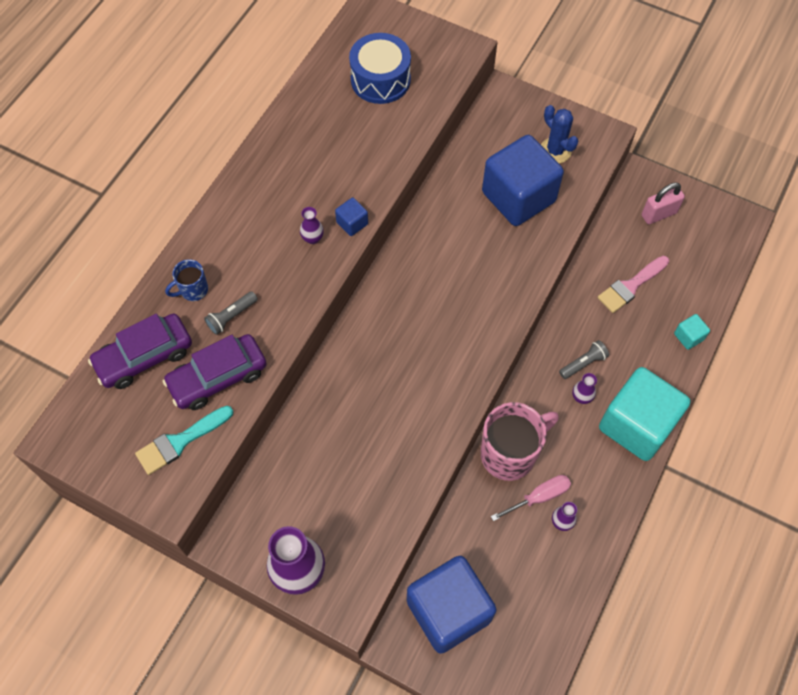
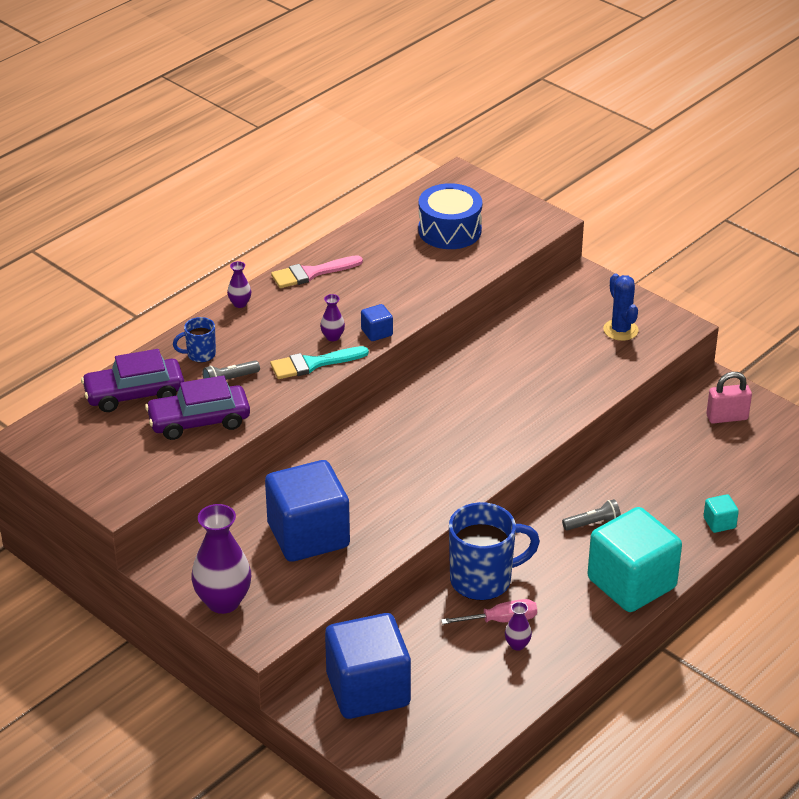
camera: 15 degrees right, 25 degrees down
(180, 441) = (144, 460): turquoise brush -> turquoise brush (313, 364)
(510, 453) = (483, 580): pink mug -> blue mug
(518, 197) = (566, 359): blue cube -> blue cube (308, 535)
(581, 397) = (579, 550): purple vase -> purple vase (240, 303)
(630, 286) = (671, 470): pink brush -> pink brush (311, 273)

